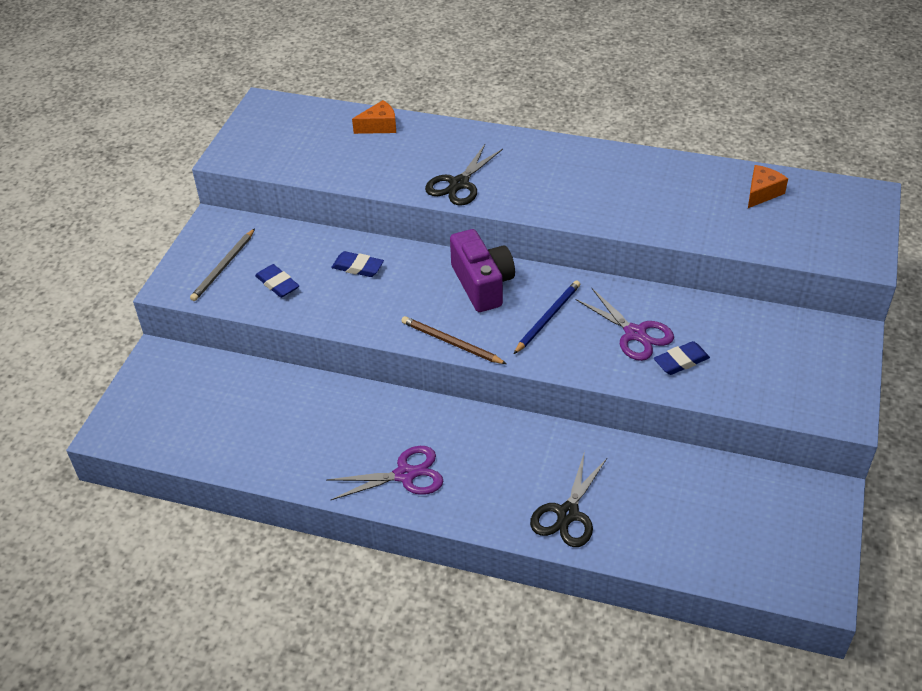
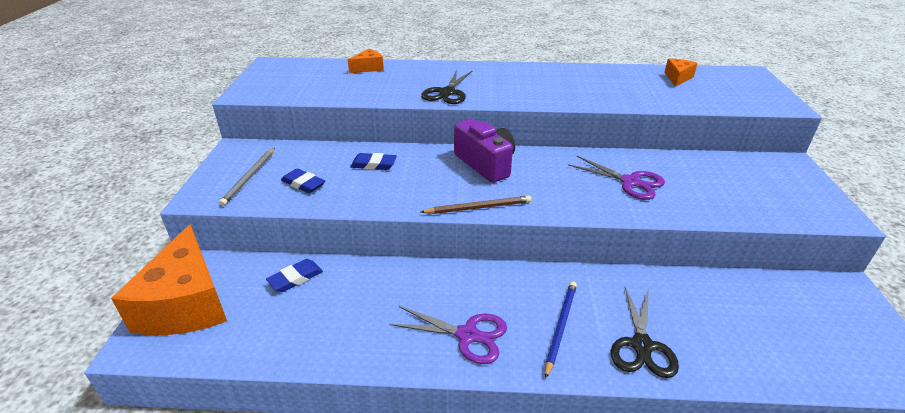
camera: 15 degrees left, 10 degrees down
(153, 398) = (186, 303): none -> orange cheese
(405, 475) = (467, 335): purple scissors -> purple scissors turned 45 degrees clockwise
(451, 342) = (479, 207): brown pencil -> brown pencil turned 150 degrees clockwise
(548, 318) = (552, 180): blue pencil -> blue pencil (560, 327)
(681, 361) = (681, 196): blue eraser -> blue eraser (295, 278)

